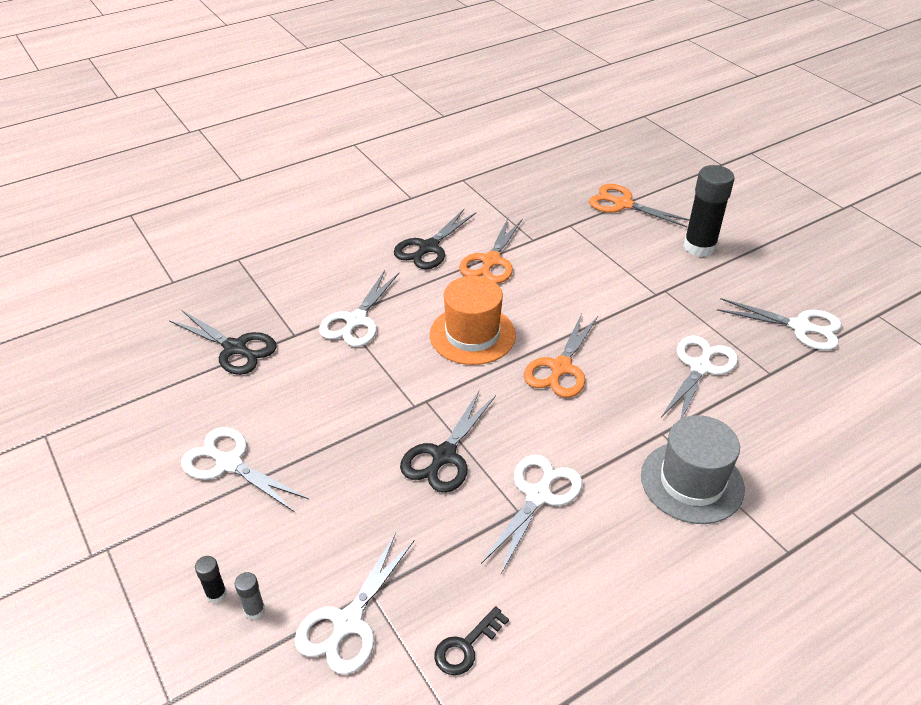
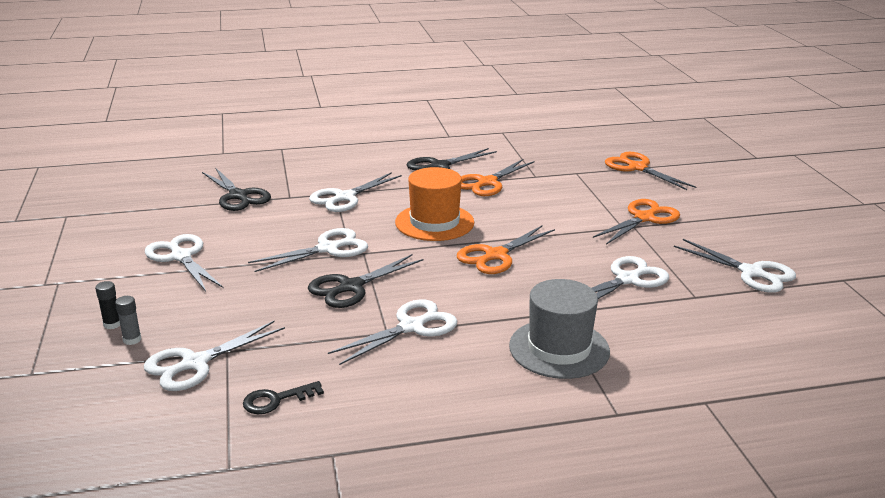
camera: 20 degrees right, 15 degrees down
(385, 405) = (328, 249): none -> white scissors
(668, 276) = (644, 218): none -> orange scissors
(699, 247) = (690, 205): black glue stick -> none

